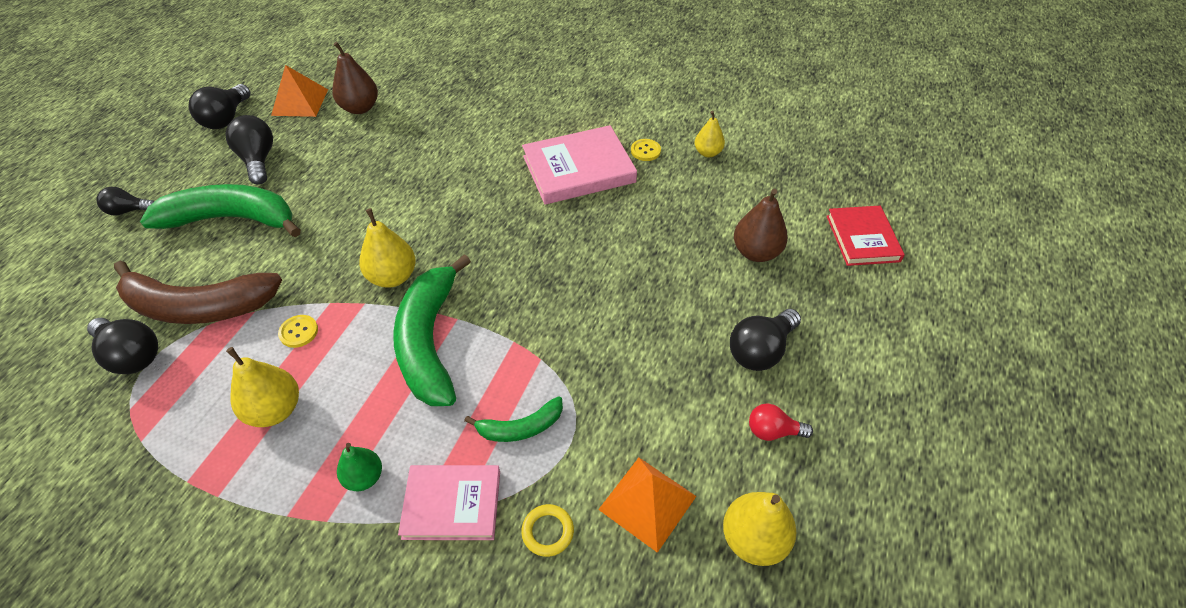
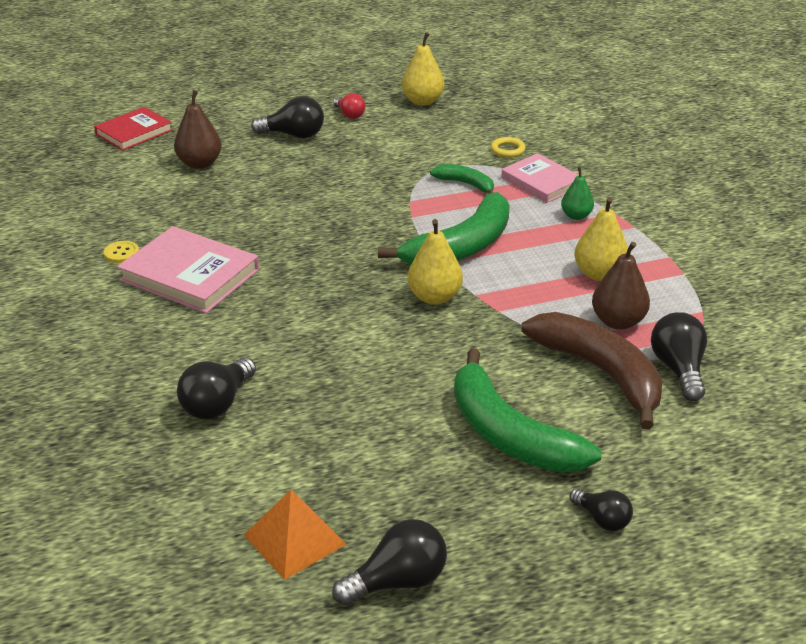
camera: 130 degrees left, 15 degrees down
(258, 160) = (422, 486): black light bulb -> black light bulb (217, 404)
(298, 332) = (540, 306): yellow button -> none
(360, 108) = (250, 476): brown pear -> brown pear (618, 321)
(647, 502) = (448, 132): orange pyramid -> none
(707, 153) = (90, 223): yellow pear -> none

